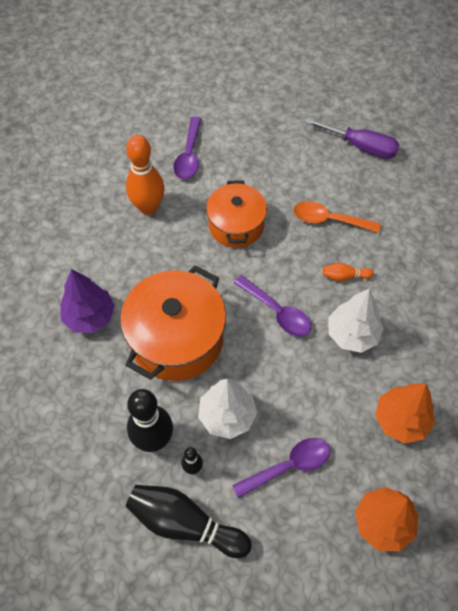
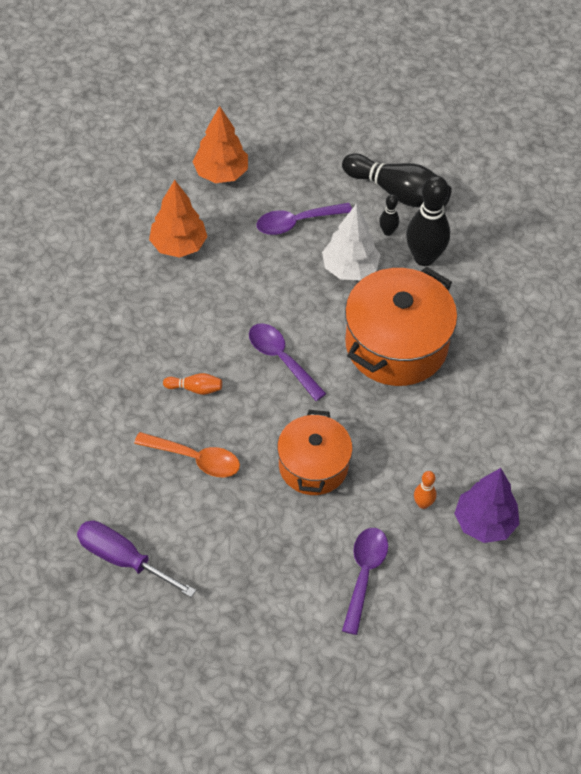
camera: 175 degrees left, 5 degrees down
(89, 316) = (492, 379): purple tree -> purple tree (484, 523)
(148, 207) = (423, 504): orange bowling pin -> orange bowling pin, size x0.47
(352, 334) = (204, 326): white tree -> none

